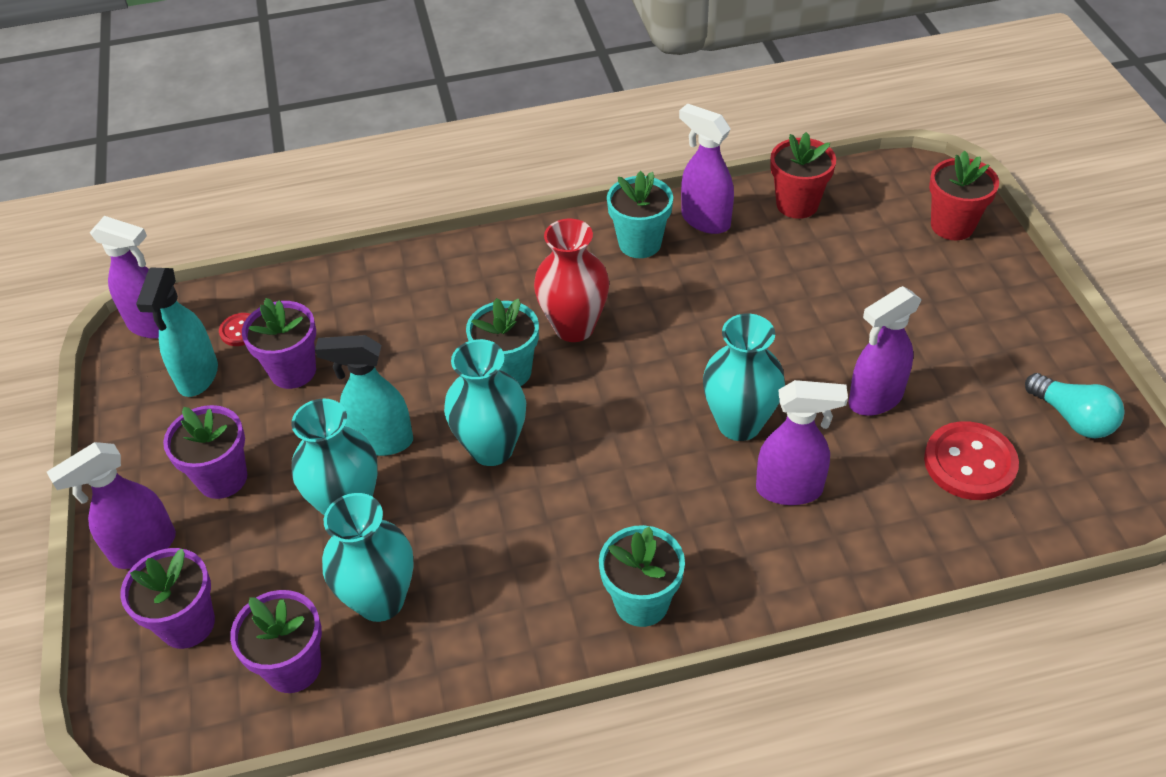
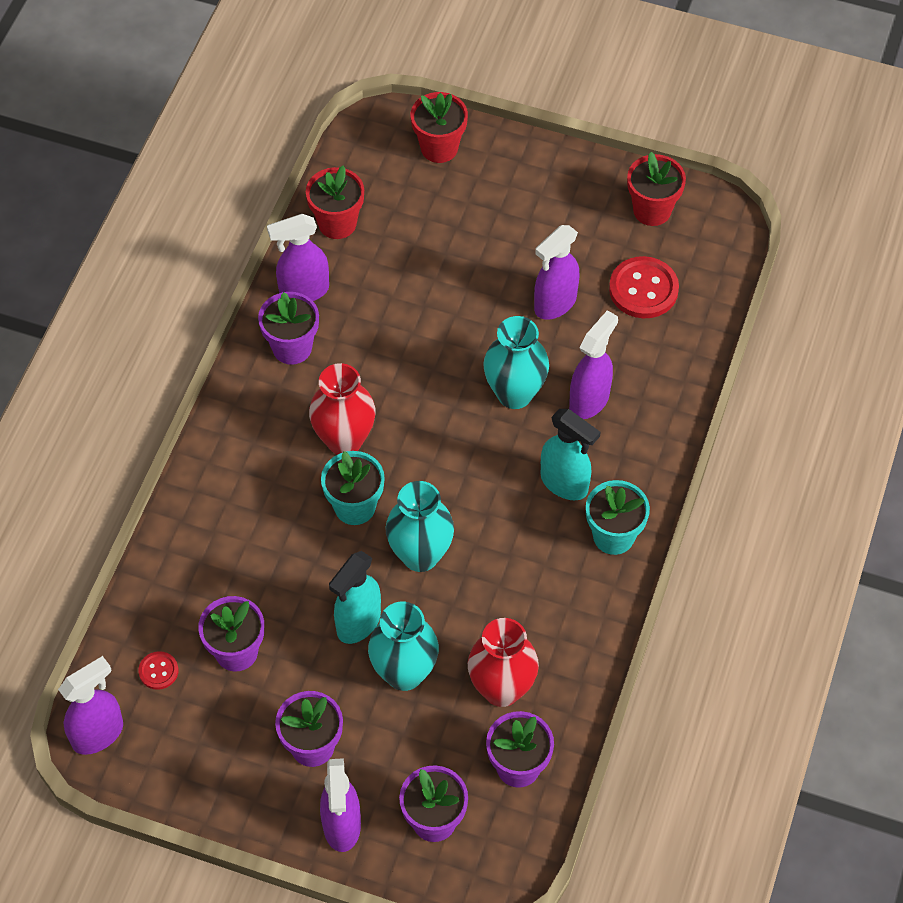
camera: 60 degrees left, 10 degrees up
(198, 377) = (187, 723): turquoise spray bottle -> turquoise spray bottle (564, 483)
(380, 600) = (501, 689): turquoise vase -> red vase
(640, 243) = (292, 347): turquoise flower pot -> purple flower pot
(874, 399) = (554, 303): purple spray bottle -> purple spray bottle turned 45 degrees clockwise
(1072, 418) = (652, 210): turquoise light bulb -> red flower pot

